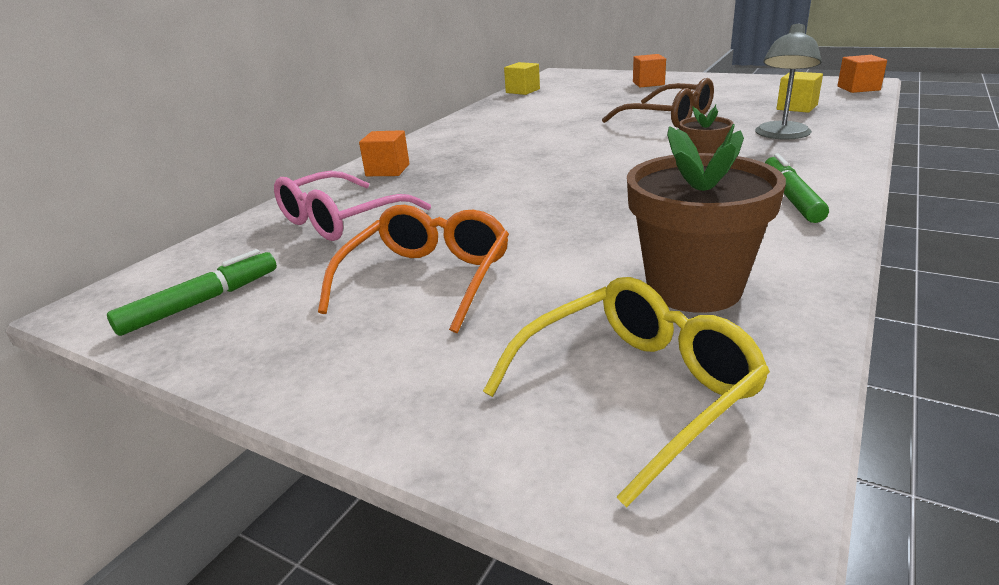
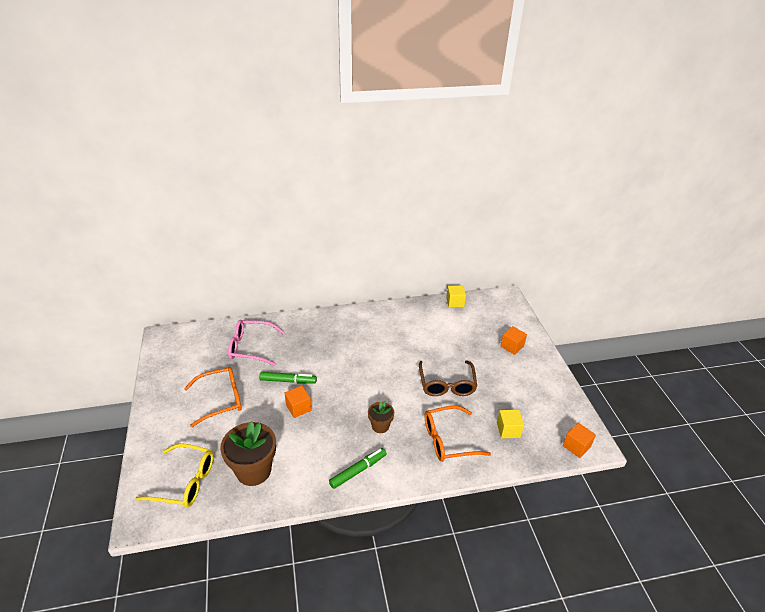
camera: 45 degrees right, 10 degrees up
(201, 302) = (177, 357): green marker -> green marker (288, 381)
(387, 170) = (306, 327): orange cube -> orange cube (298, 408)
(781, 135) = (448, 440): grey lamp -> orange glasses

